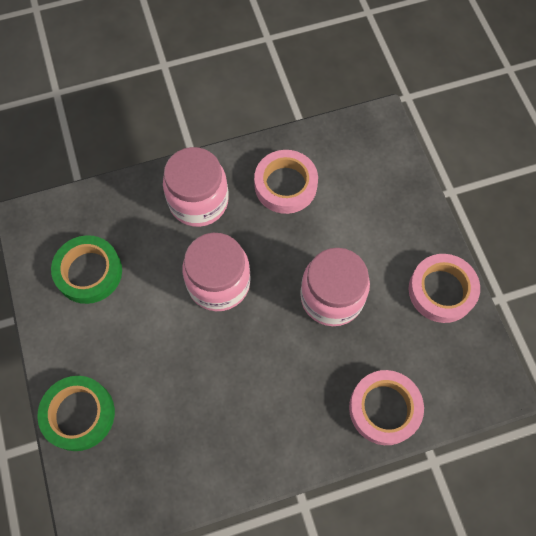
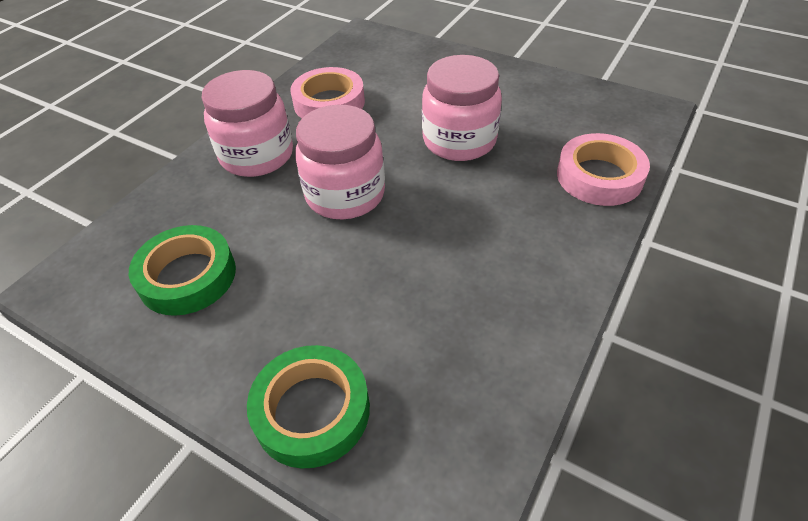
camera: 40 degrees left, 20 degrees down
(441, 290) = (535, 87): pink tape -> none

